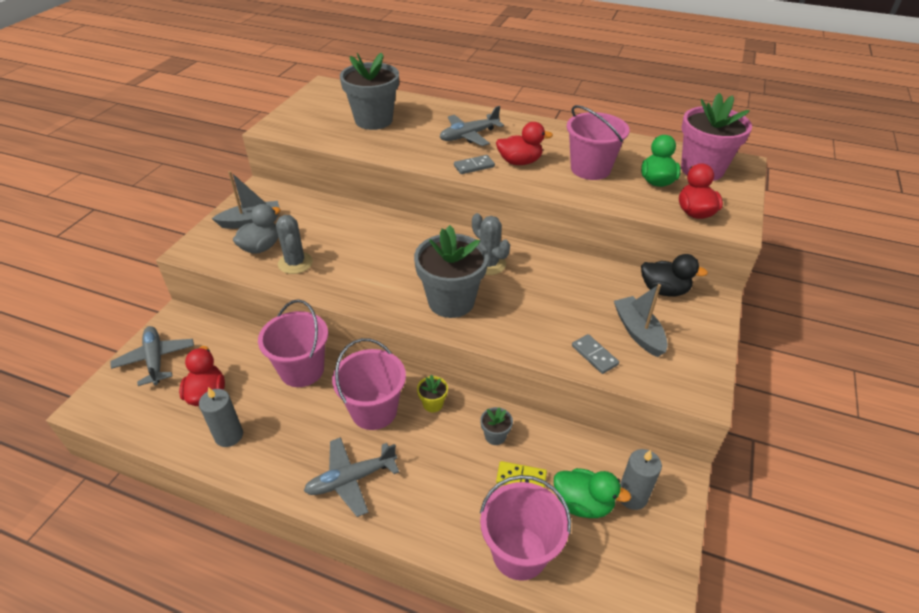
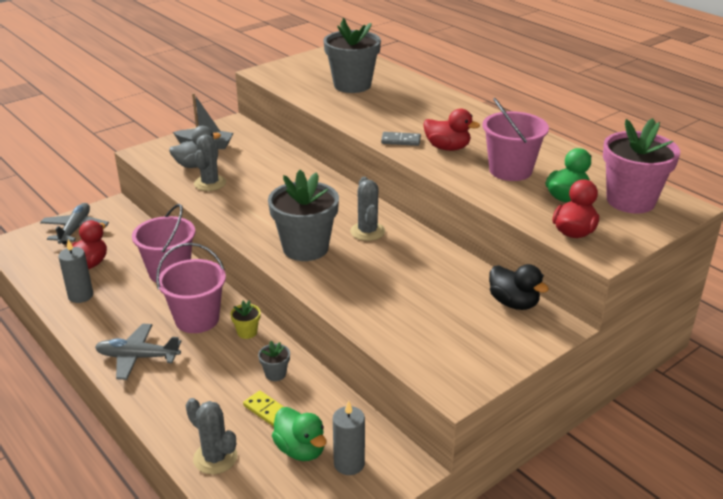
camera: 30 degrees right, 10 degrees down
(469, 136) = (424, 116): grey plane -> none
(519, 552) = (215, 458): pink bucket -> grey cactus
(594, 355) = (387, 327): grey domino -> none
(638, 332) = (449, 325): grey boat -> none

